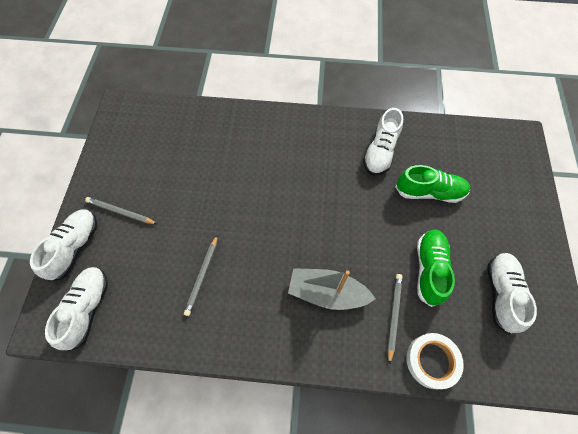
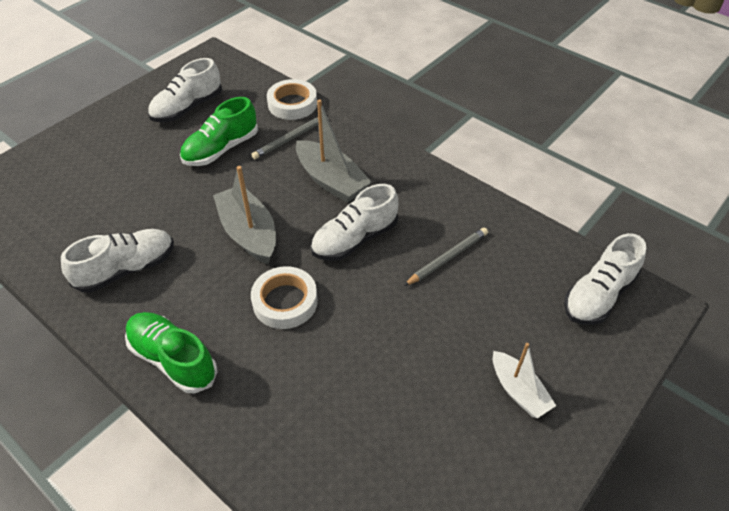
camera: 145 degrees left, 15 degrees down
(75, 247) = (600, 377): white shoe -> white shoe (355, 239)
(120, 212) = (518, 391): grey pencil -> white boat
(279, 186) = (285, 301): none -> white tape
(340, 214) = (249, 233): none -> grey boat
(429, 192) = (135, 201): green shoe -> green shoe (173, 359)

